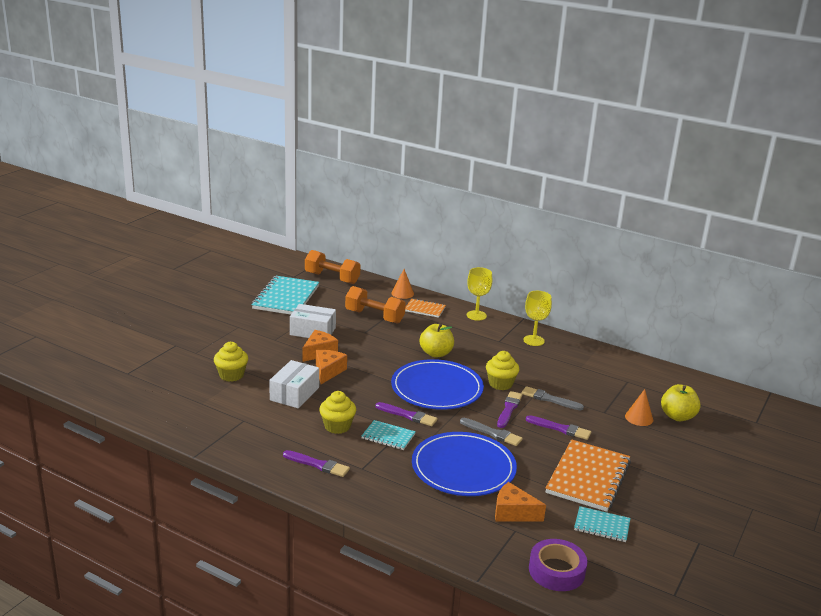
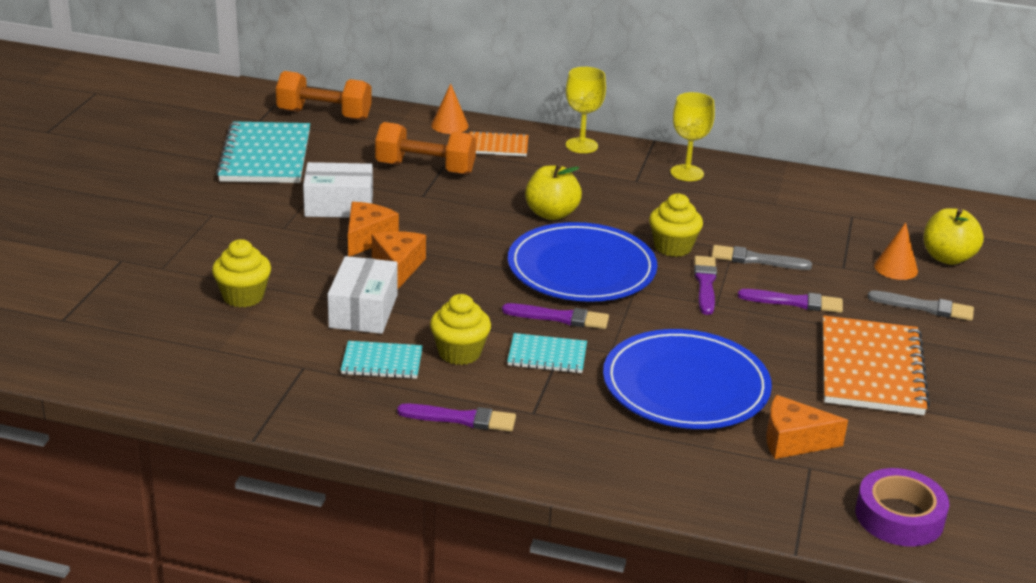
camera: 15 degrees left, 5 degrees up
(492, 433) = (700, 325): grey brush -> grey brush (924, 307)
(602, 526) = (927, 437): turquoise notebook -> turquoise notebook (382, 362)

